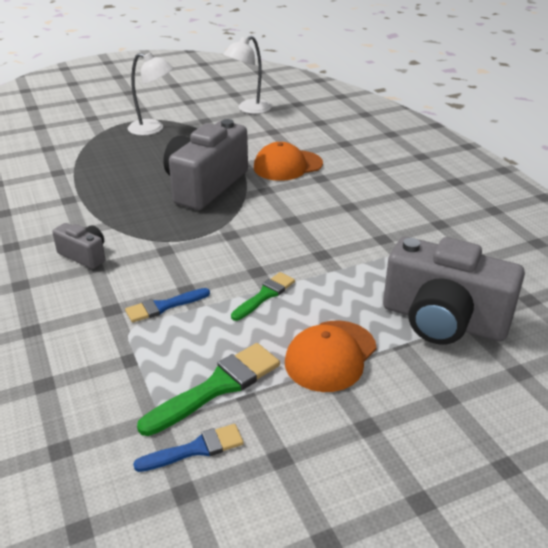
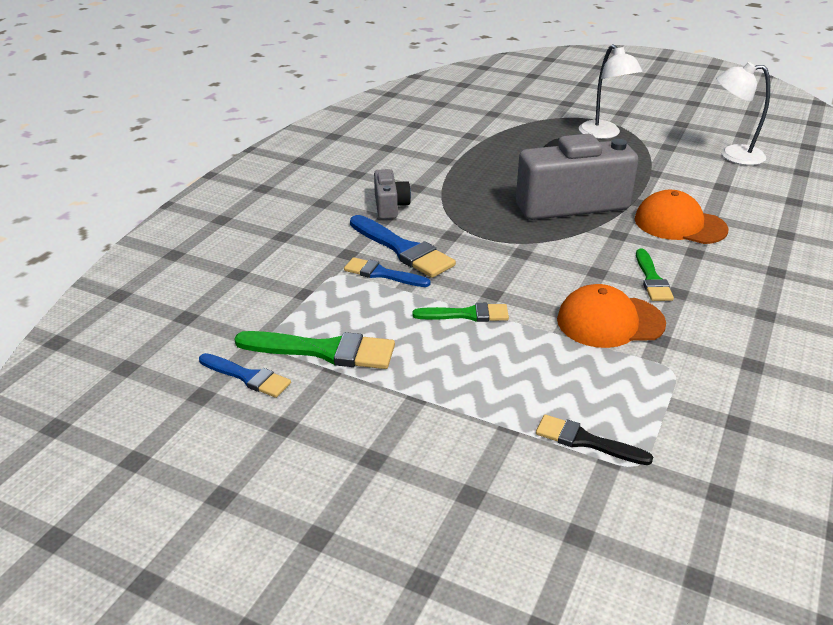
camera: 50 degrees right, 0 degrees up
(149, 280) = (403, 249): none -> blue brush
(326, 207) = (652, 279): none -> green brush
(330, 356) = (437, 392): orange cap -> orange cap (610, 321)
(443, 320) = (586, 441): grey camera -> black brush

